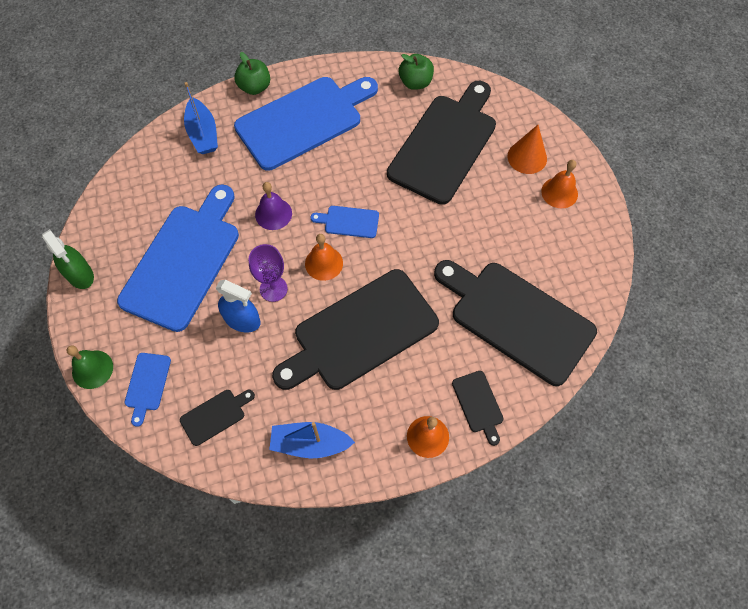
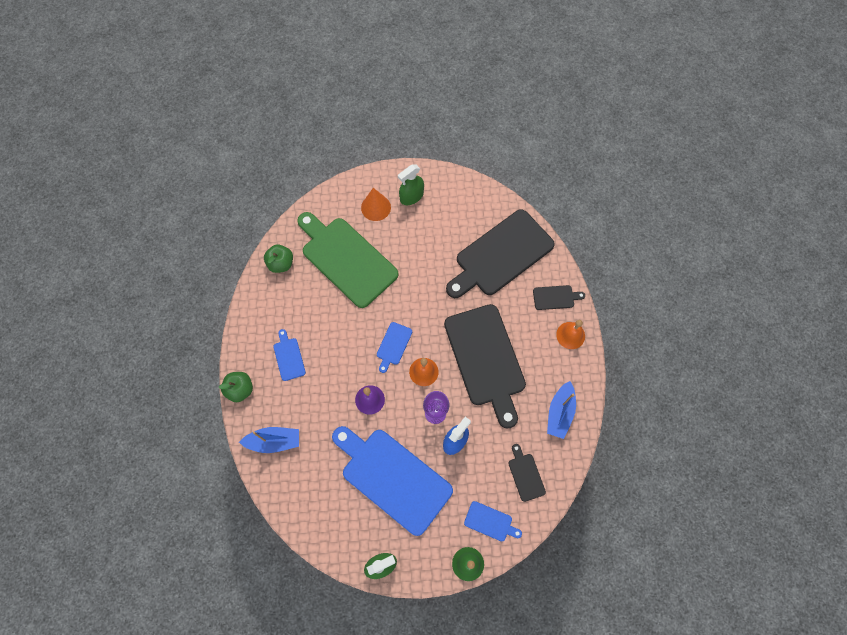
camera: 75 degrees left, 5 degrees up
(304, 121) = (289, 357): blue cutting board -> blue cutting board, size x0.42
(445, 144) = (346, 259): black cutting board -> green cutting board
(559, 192) = (411, 196): orange bell -> green spray bottle

